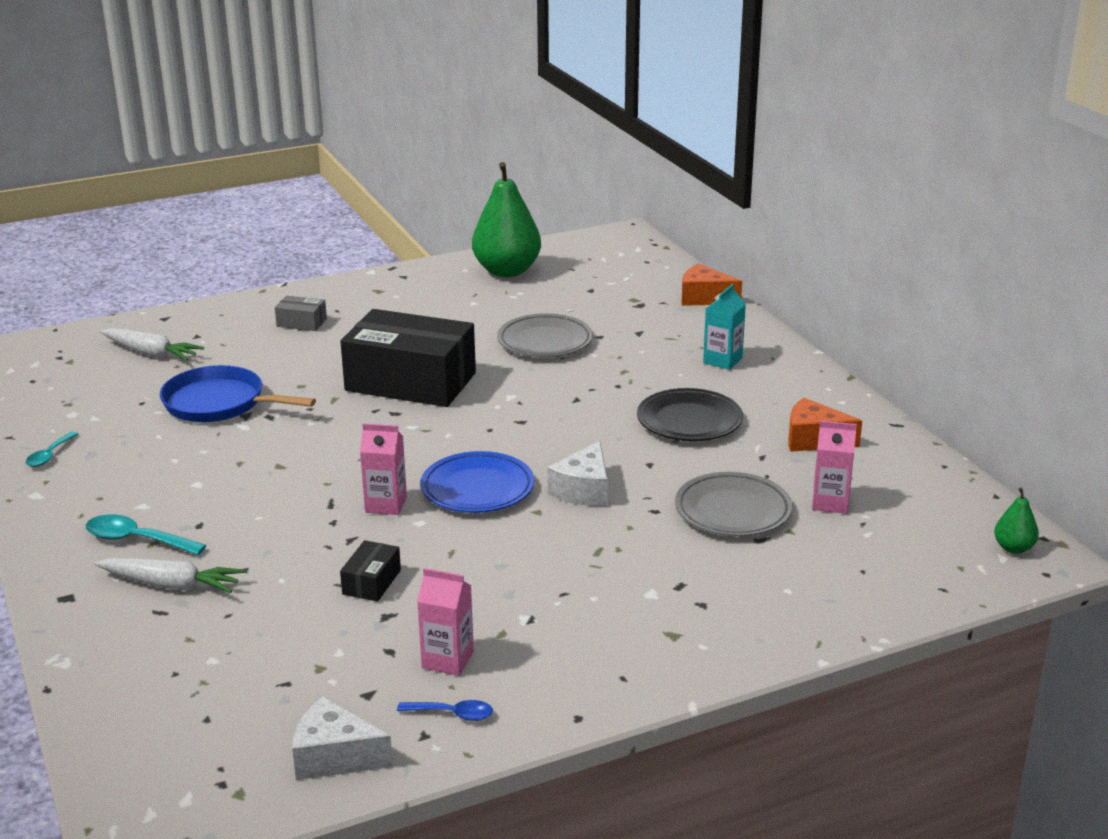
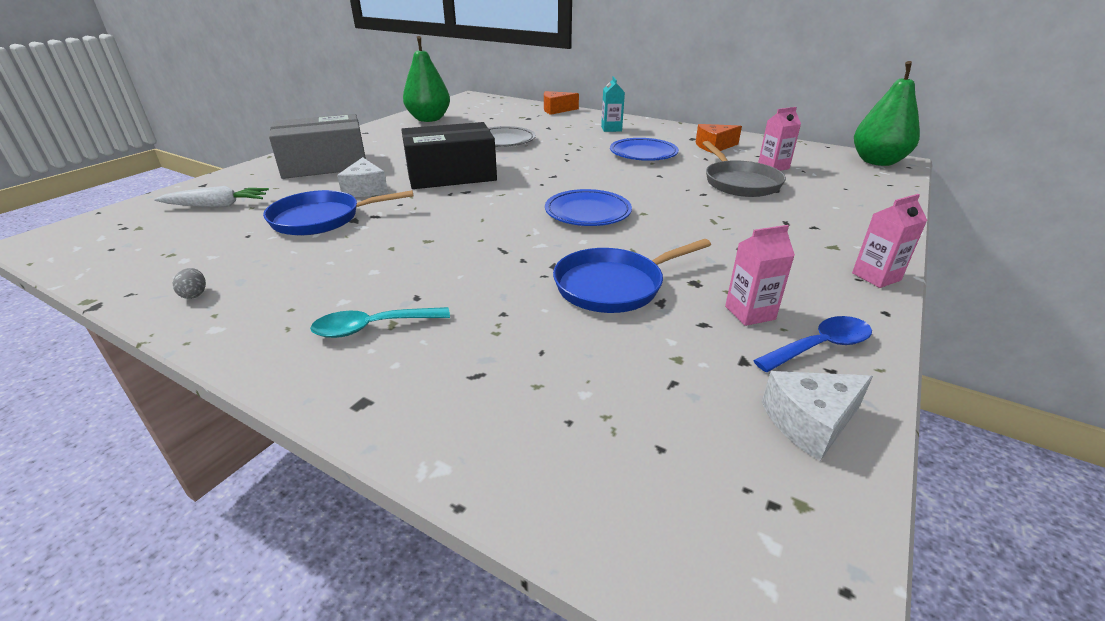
camera: 35 degrees left, 5 degrees up
(49, 455) = (194, 294): turquoise spoon -> grey egg
(172, 585) = (457, 349): white carrot -> none
(301, 322) = (325, 165): grey box -> grey box, size x2.43
(372, 582) = (613, 286): black box -> blue pan
(386, 504) = (543, 238): pink carton -> pink carton (876, 277)
(452, 714) = (820, 346): blue spoon -> blue spoon, size x1.58
(584, 490) = (649, 196): white cheese -> white cheese (365, 189)
(689, 421) = (643, 154): black plate -> blue plate
(732, 511) = (740, 183): grey plate -> grey pan
(1013, 548) = (877, 162): green pear -> green pear, size x2.27

